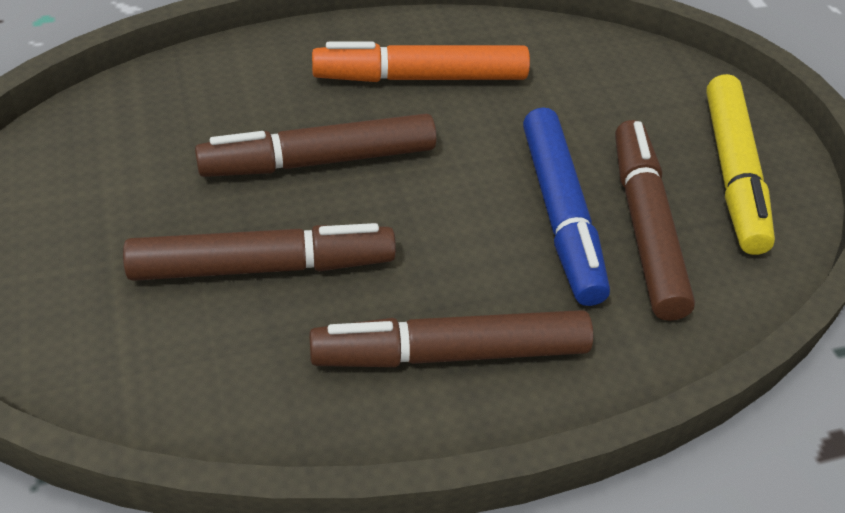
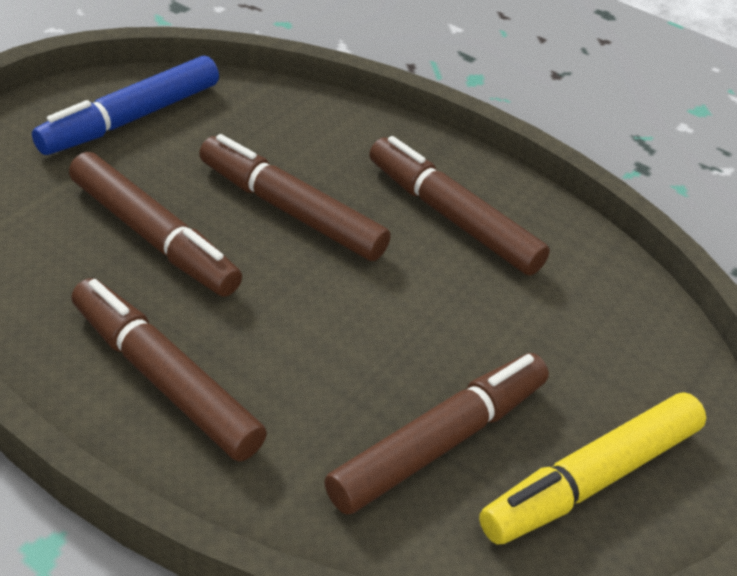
camera: 50 degrees right, 5 degrees down
(420, 78) = (452, 217): orange marker -> brown marker
(560, 214) = (390, 377): blue marker -> blue marker (131, 119)

